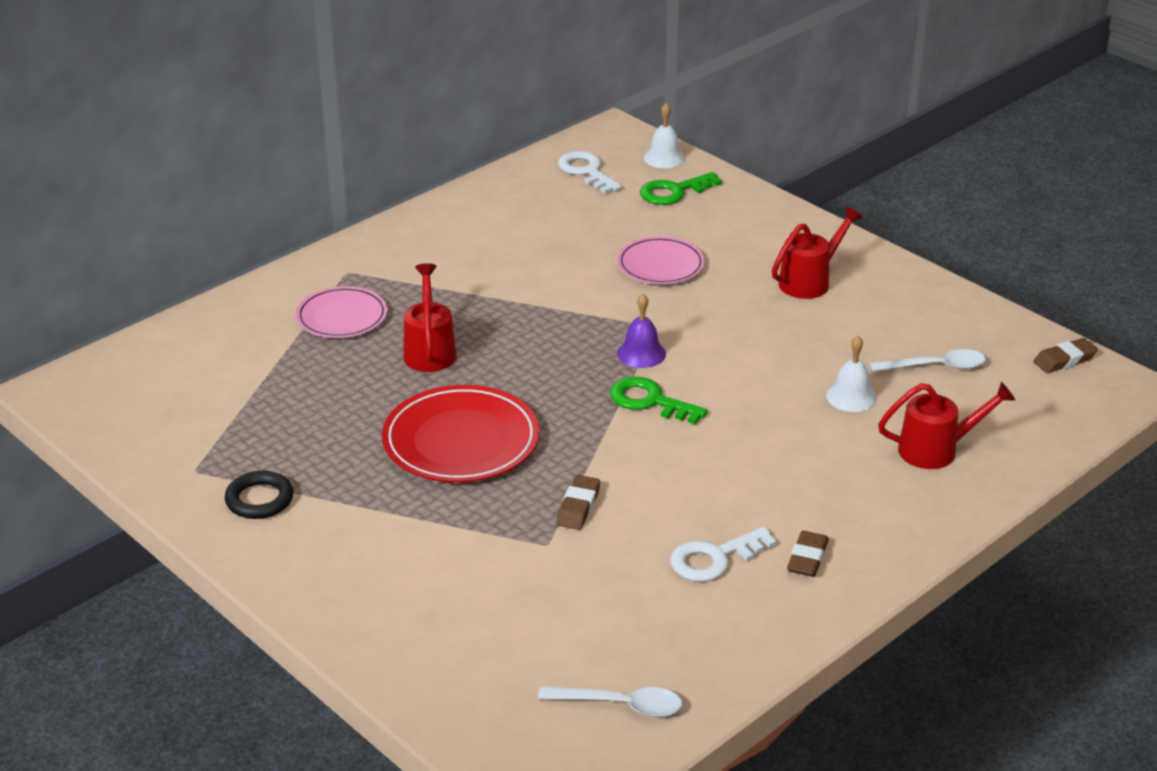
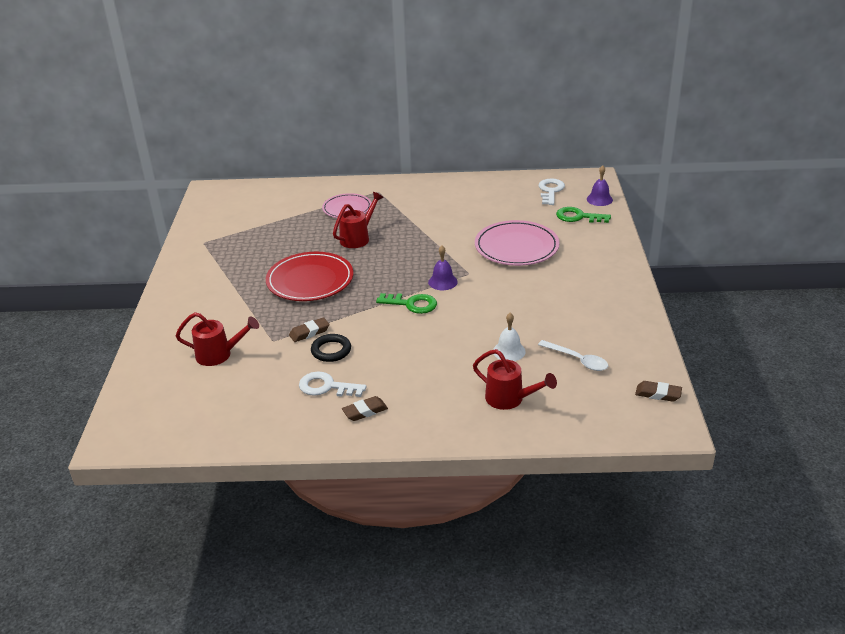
camera: 45 degrees right, 0 degrees up
(259, 499) = (205, 265): black ring -> black ring (331, 350)
(621, 705) = (192, 423): white spoon -> none
(649, 401) = (412, 304): green key -> green key turned 120 degrees clockwise
(660, 265) = (516, 247): pink plate -> pink plate, size x1.57
(664, 158) = (599, 199): white bell -> purple bell
(809, 281) = (578, 287): red watering can -> red watering can (219, 355)

